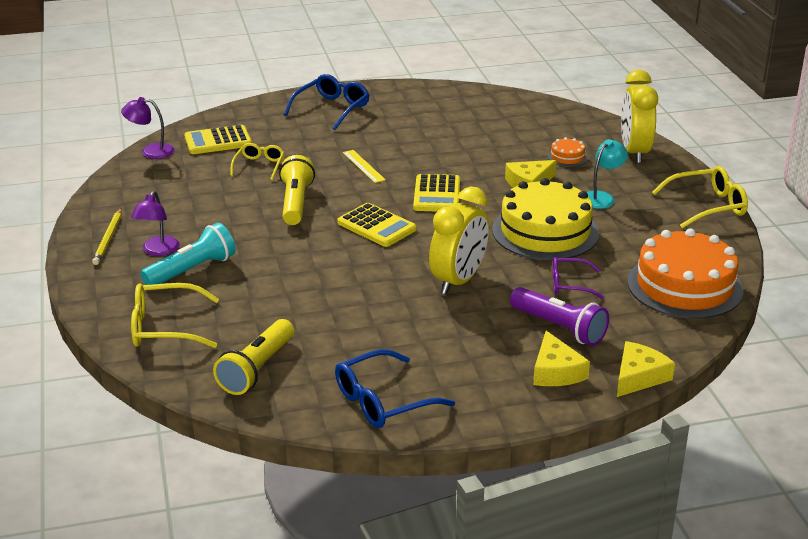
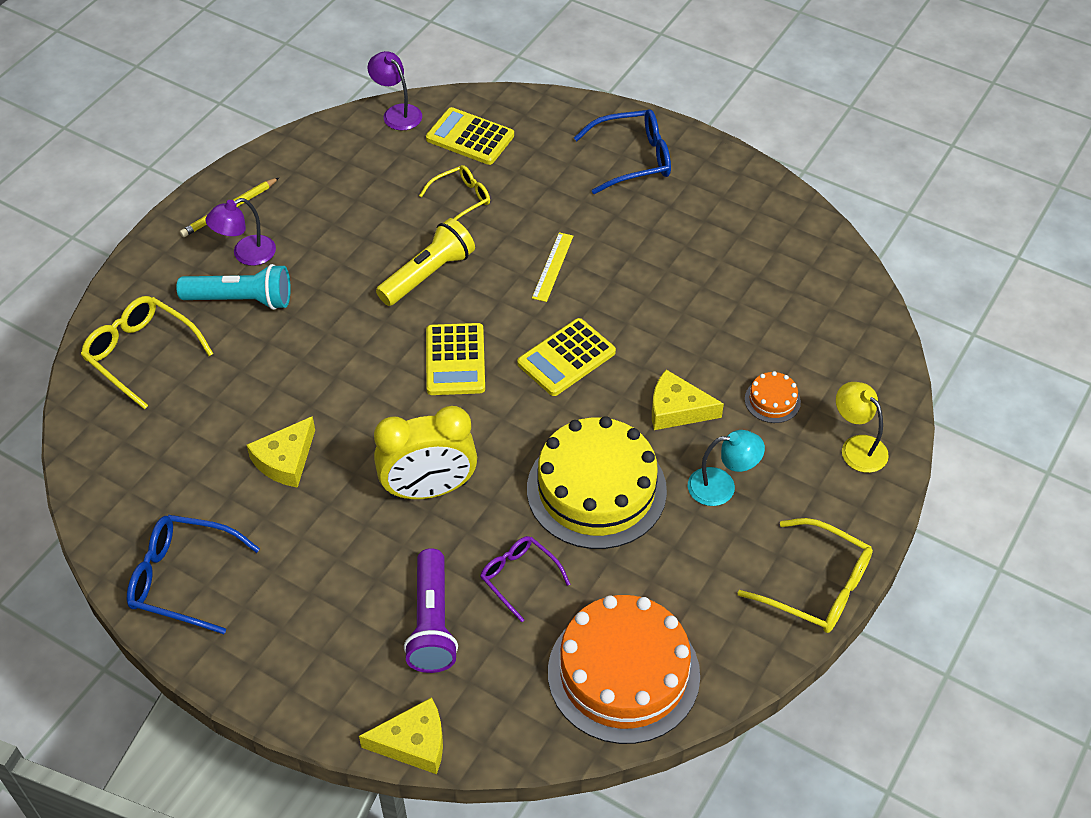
camera: 45 degrees right, 20 degrees up
(257, 369) = (144, 460): yellow flashlight -> none
(556, 371) = (355, 671): yellow cheese -> yellow cheese (285, 460)
(634, 152) = (857, 447): yellow clock -> yellow lamp

